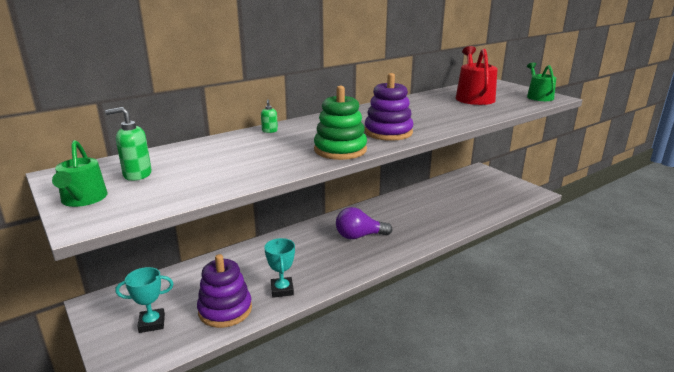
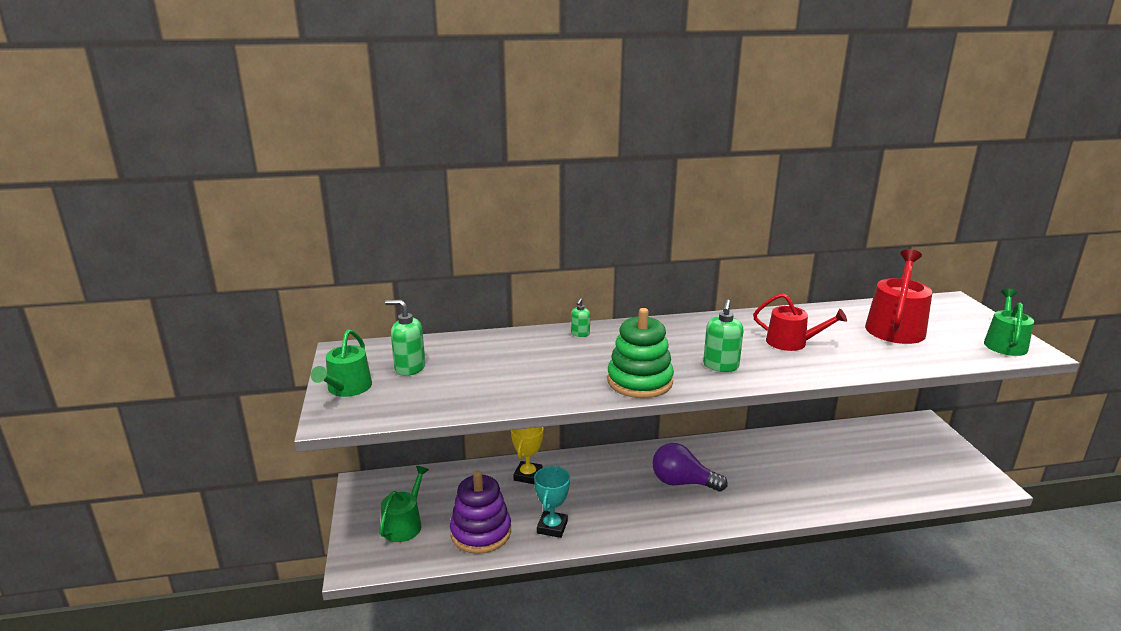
camera: 25 degrees right, 0 degrees up
(152, 323) = (404, 524): turquoise trophy -> green watering can
(241, 260) = (528, 475): none -> yellow trophy
(388, 132) = (720, 366): purple stacking toy -> green soap dispenser
(421, 113) = (791, 342): none -> red watering can

